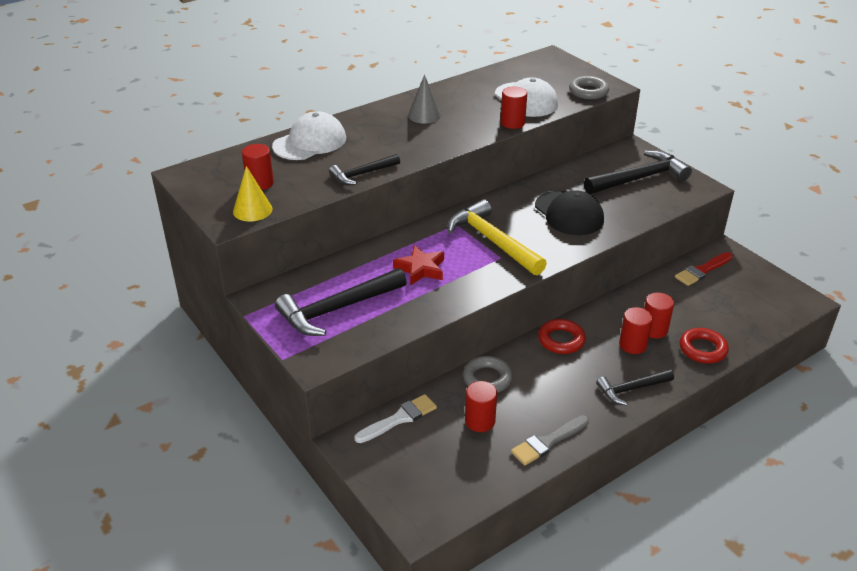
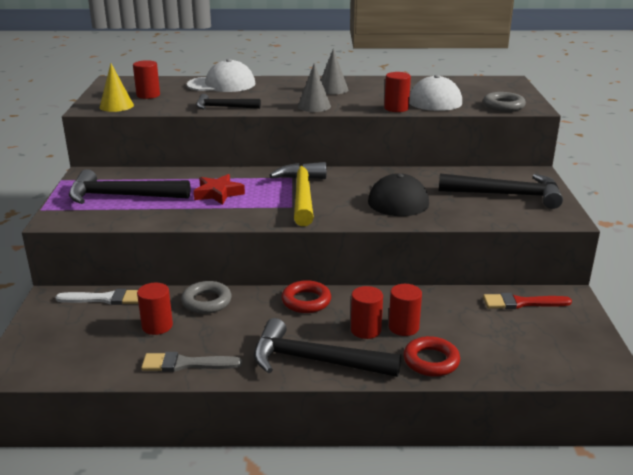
camera: 35 degrees right, 10 degrees down
(441, 144) = (314, 106): none -> grey cone
(631, 389) = (314, 360): black hammer -> black hammer, size x1.70

